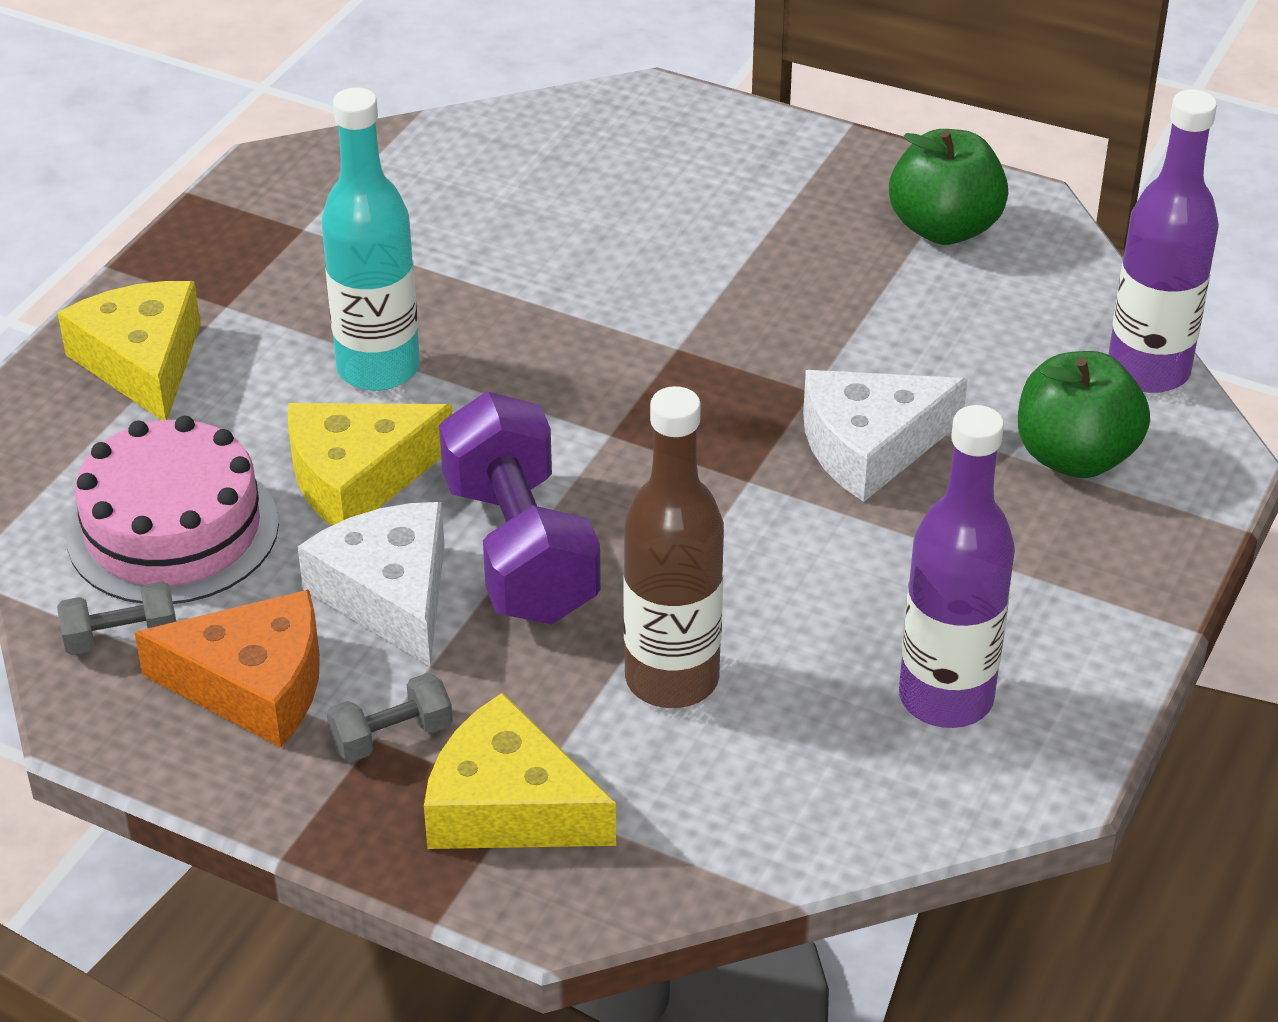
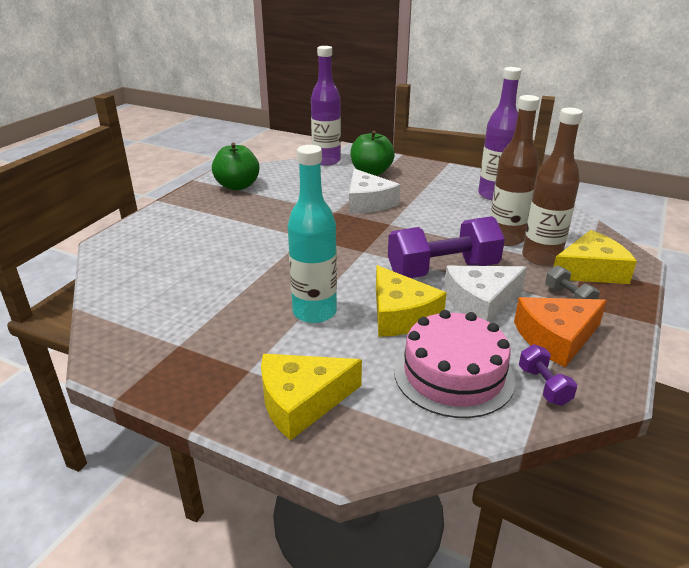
camera: 90 degrees left, 10 degrees down
(121, 637) = (543, 386): grey dumbbell -> purple dumbbell
(253, 684) = (556, 338): orange cheese -> orange cheese turned 120 degrees counterclockwise
(508, 806) = (590, 270): yellow cheese -> yellow cheese turned 135 degrees counterclockwise
(572, 727) = (541, 257): none -> brown bottle

